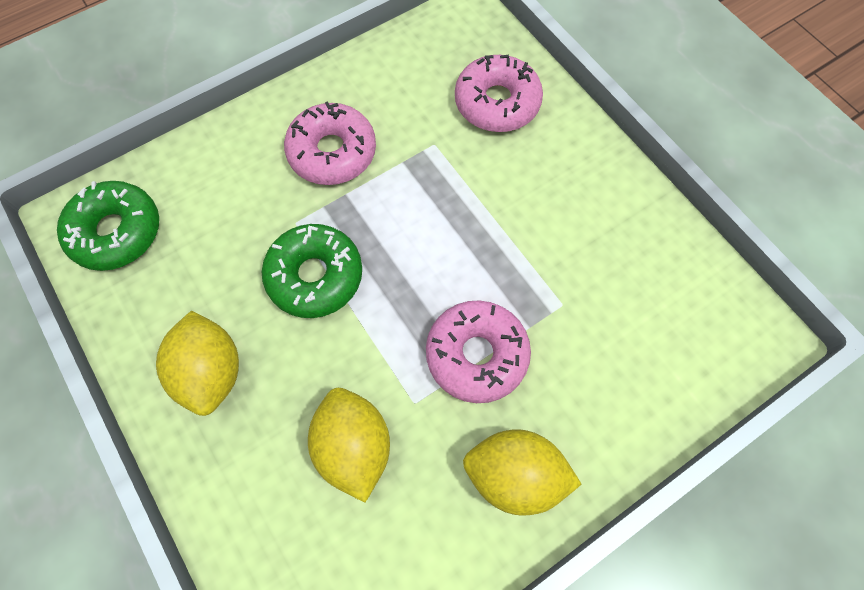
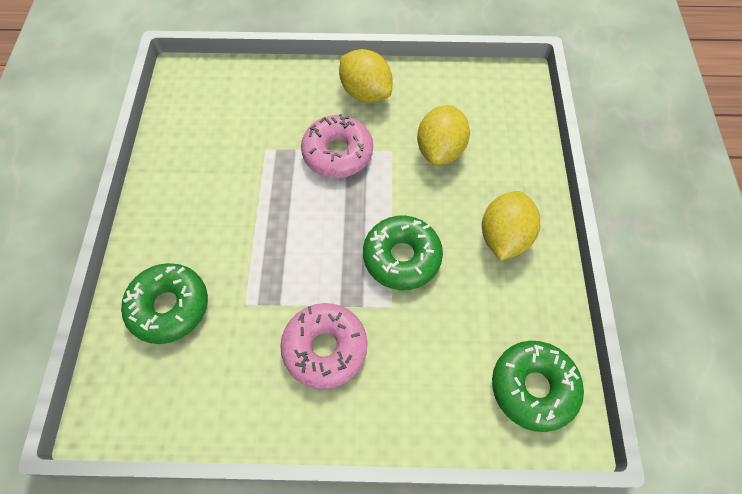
camera: 145 degrees left, 5 degrees down
(497, 103) = (169, 307): pink donut -> green donut

